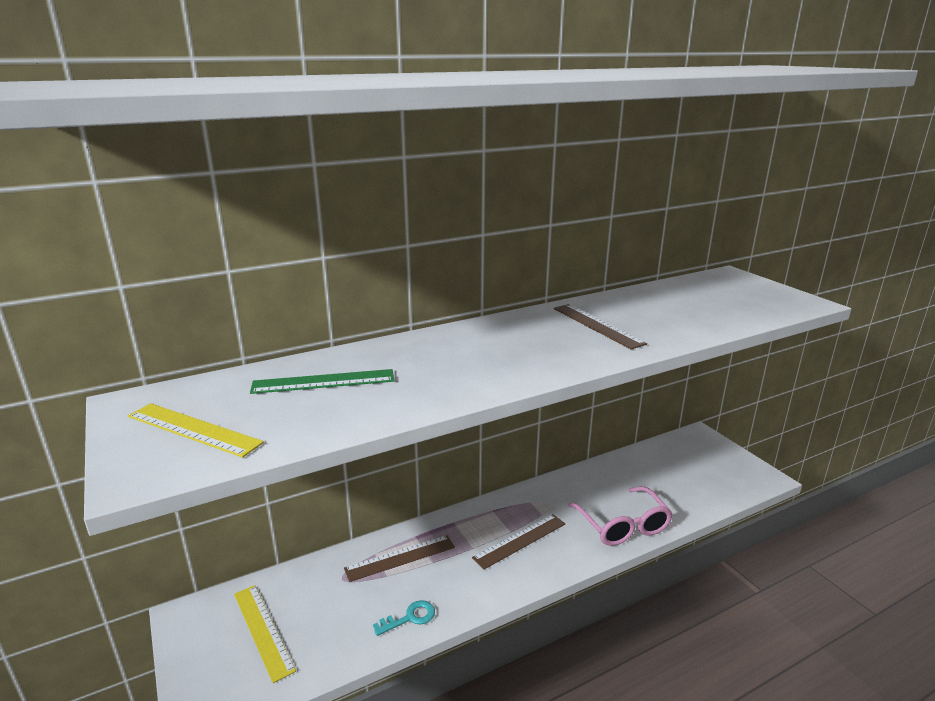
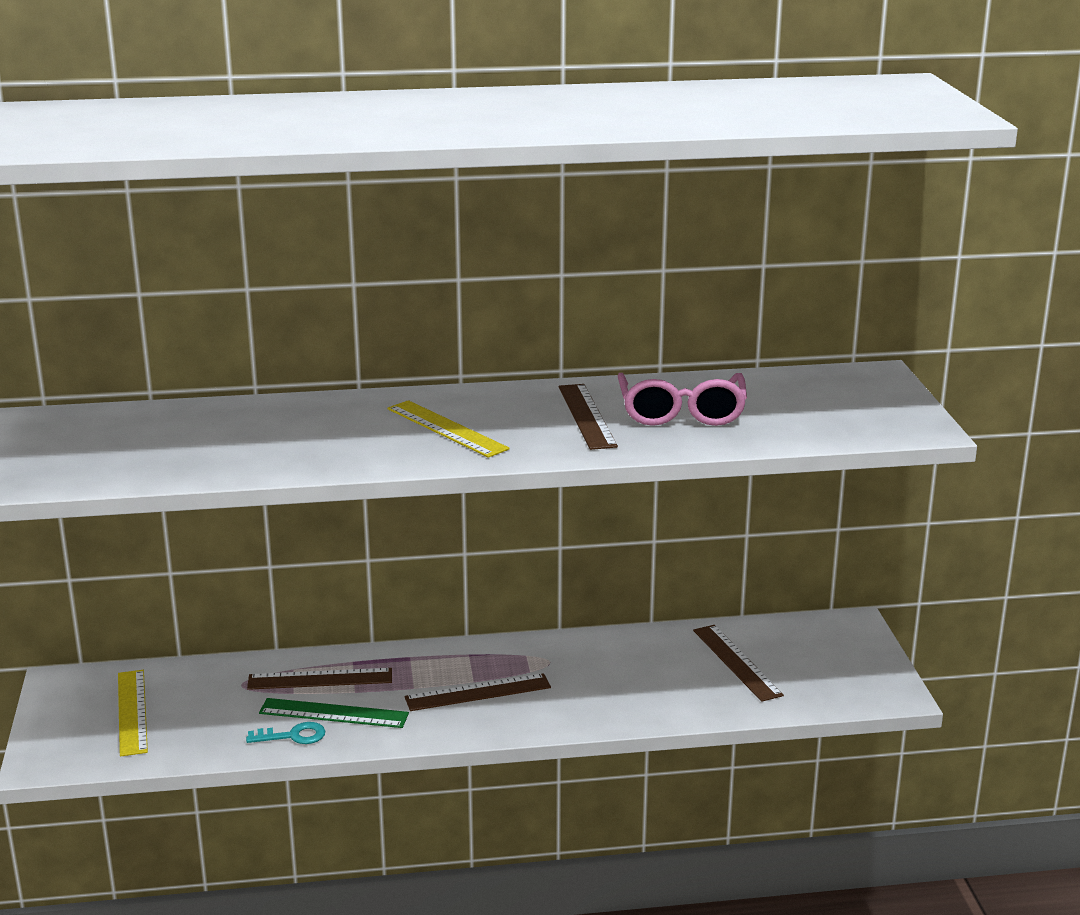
camera: 20 degrees right, 0 degrees up
(193, 429) = (65, 454): yellow ruler -> yellow ruler (446, 429)
(323, 381) = (215, 430): green ruler -> green ruler (333, 713)
(622, 525) = (626, 704): pink glasses -> pink glasses (681, 412)
(661, 476) = (737, 662): none -> brown ruler

